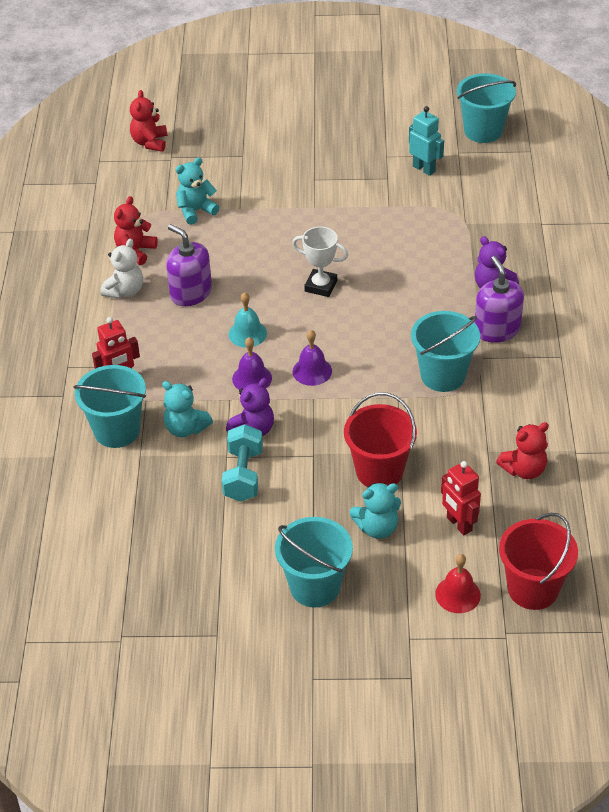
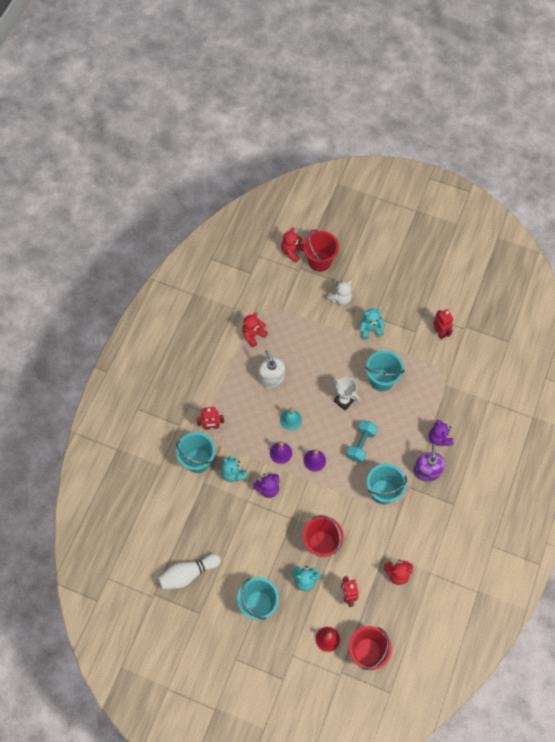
camera: 20 degrees right, 20 degrees up
(125, 291) = (237, 362): white teddy bear -> white teddy bear (340, 298)
(170, 586) = (188, 574): none -> white bowling pin
(191, 293) = (272, 378): purple soap dispenser -> white soap dispenser
(196, 211) = (297, 316): turquoise teddy bear -> turquoise teddy bear (370, 329)
(198, 141) = (319, 261): none -> red bucket
(243, 475) = (251, 517): turquoise dumbbell -> turquoise dumbbell (361, 444)
(424, 169) = (439, 332): turquoise robot -> red robot
(483, 131) = (487, 315): turquoise bucket -> turquoise bucket (381, 380)

